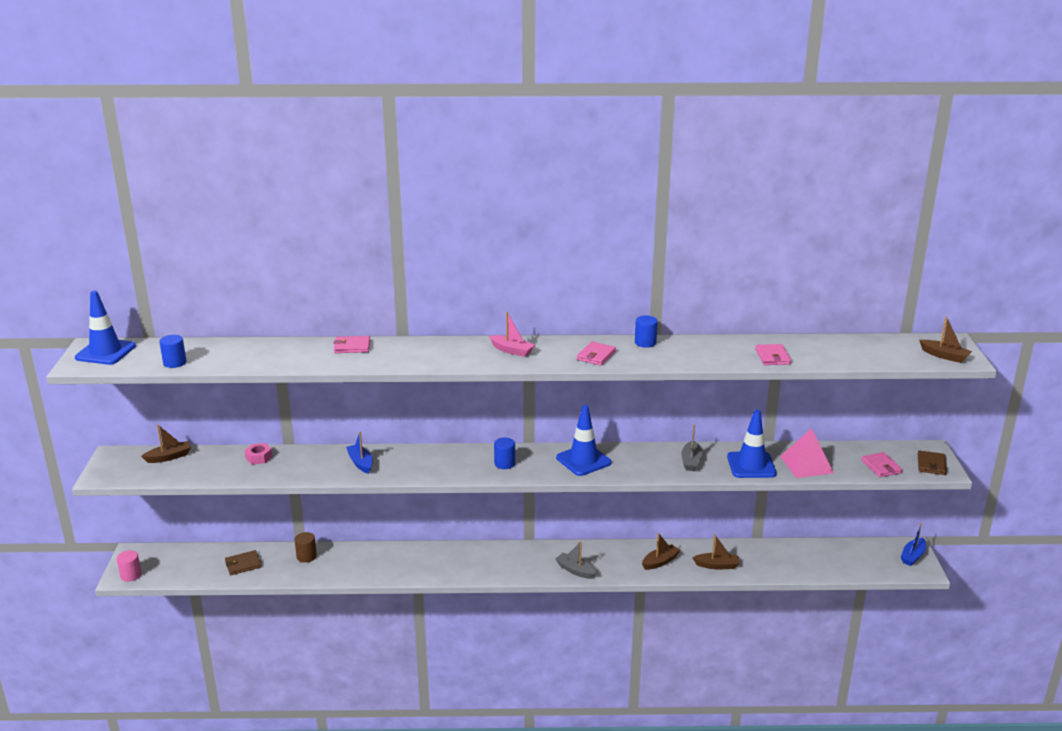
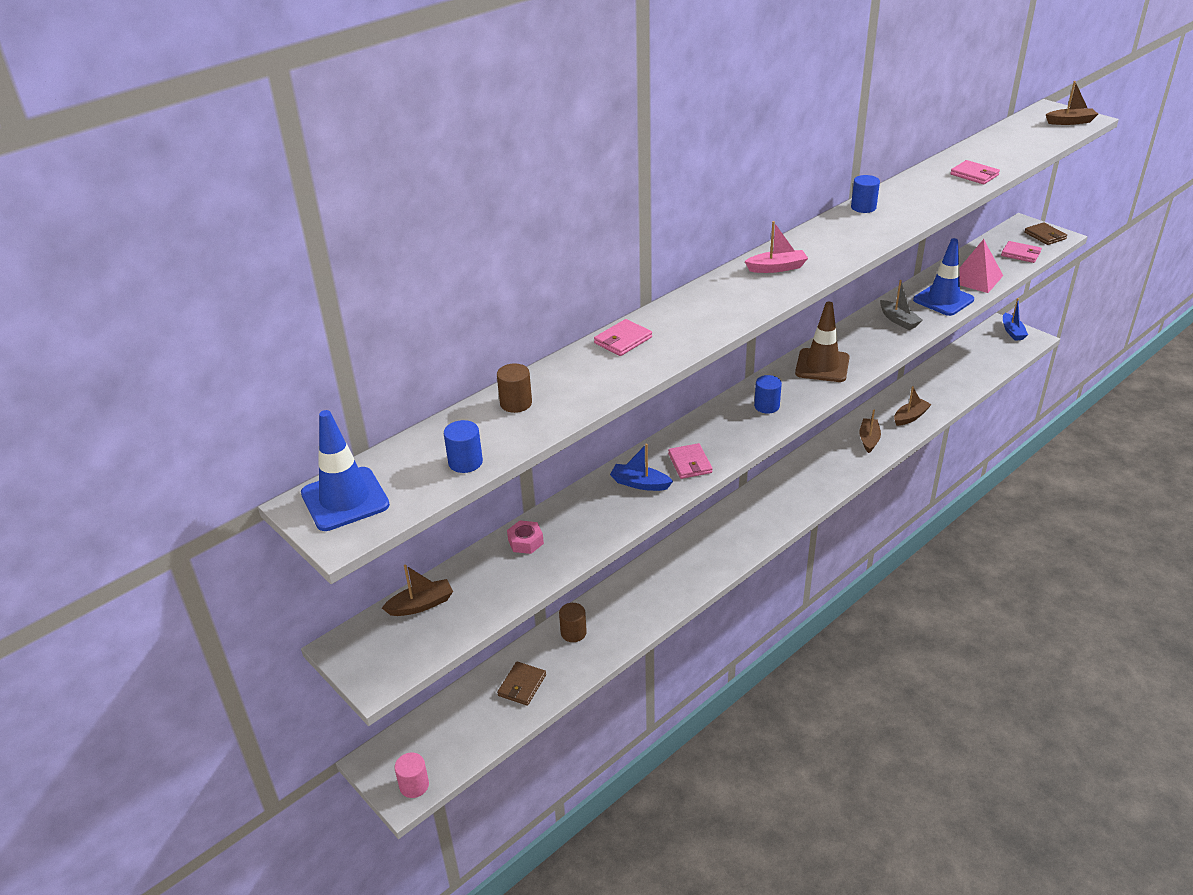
camera: 40 degrees left, 10 degrees up
(169, 457) = (421, 605): brown boat -> brown boat turned 45 degrees clockwise
(245, 350) = (516, 403): none -> brown cylinder
(575, 570) = (822, 488): grey boat -> none
(583, 460) = (822, 366): blue traffic cone -> brown traffic cone
(596, 355) = (853, 237): pink wallet -> pink wallet (690, 463)

